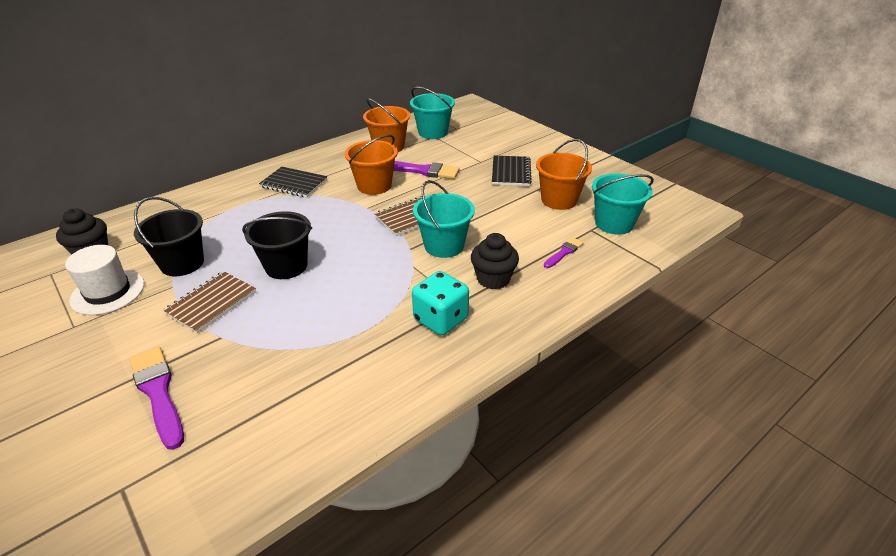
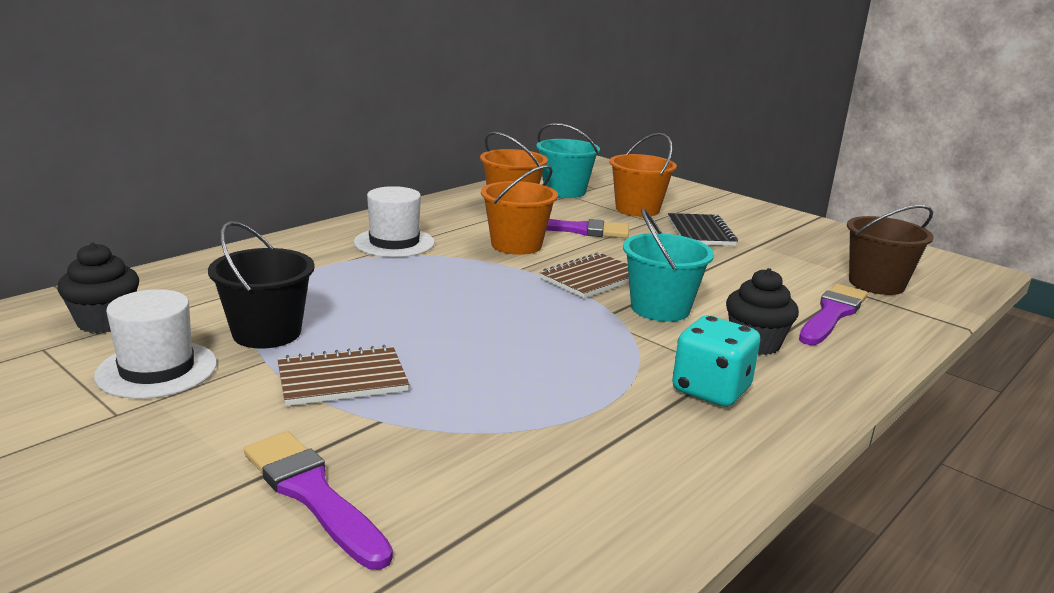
camera: 10 degrees left, 15 degrees down
(212, 303) = (342, 379): brown notebook -> brown notebook turned 45 degrees clockwise
(286, 266) = (437, 334): black bucket -> none
(294, 184) = (394, 243): black notebook -> white hat
(559, 200) = (785, 260): orange bucket -> orange bucket (637, 209)
(564, 252) = (832, 314): purple brush -> purple brush, size x1.80
(614, 223) = (876, 284): turquoise bucket -> brown bucket

